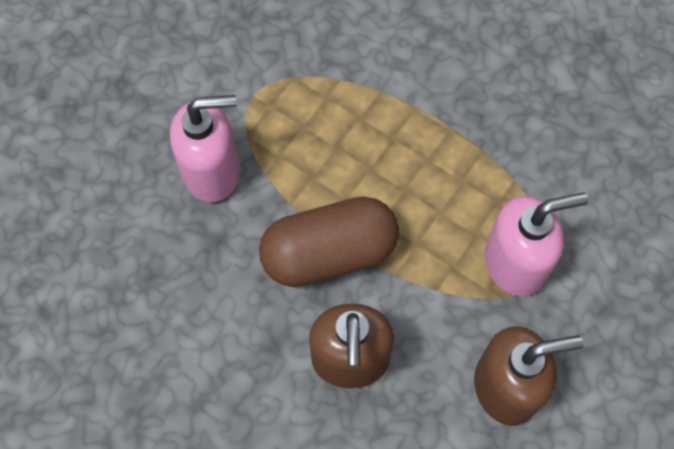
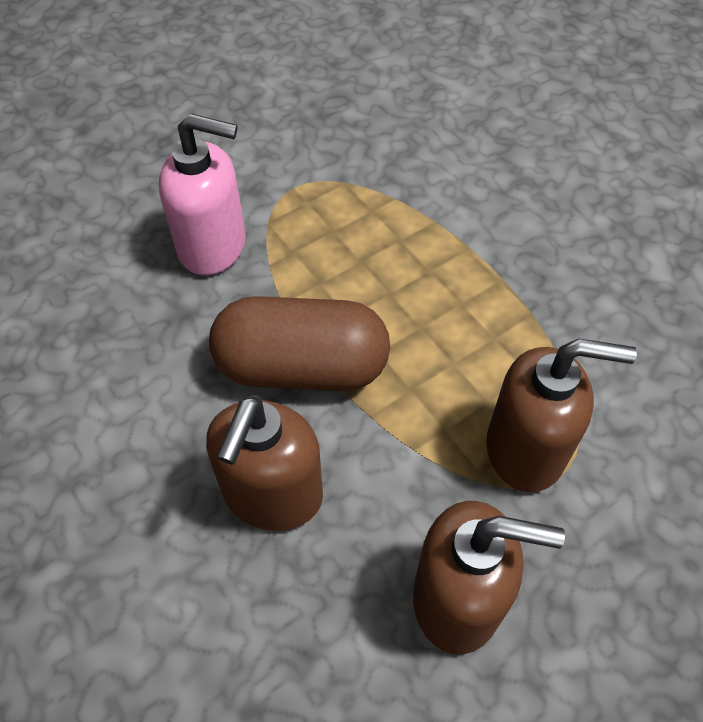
camera: 20 degrees right, 10 degrees down
(515, 263) = (526, 449): pink soap dispenser -> brown soap dispenser

